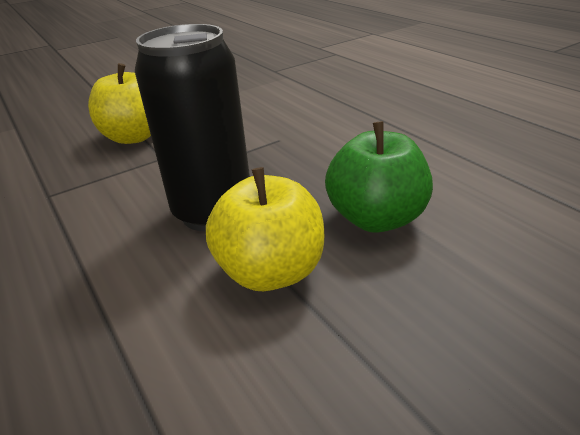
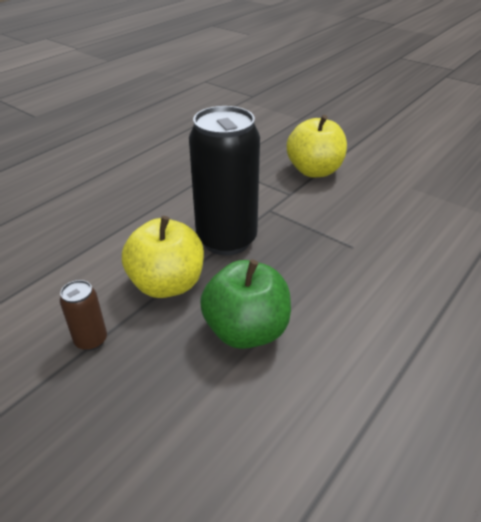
camera: 70 degrees right, 5 degrees up
(357, 362) = (91, 340): none -> brown can

